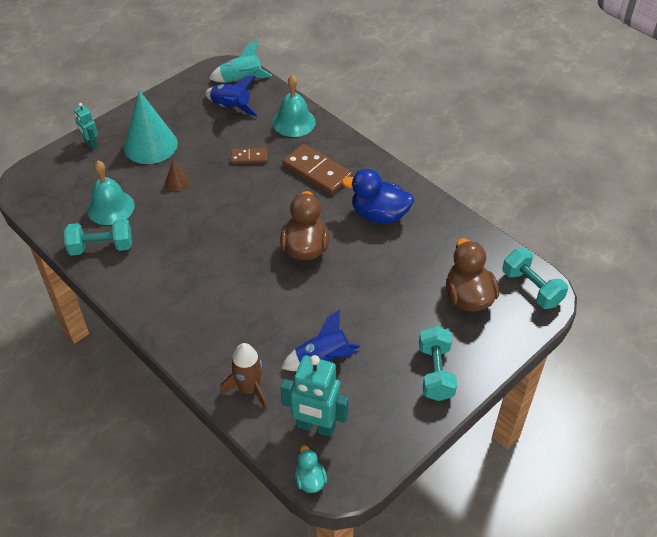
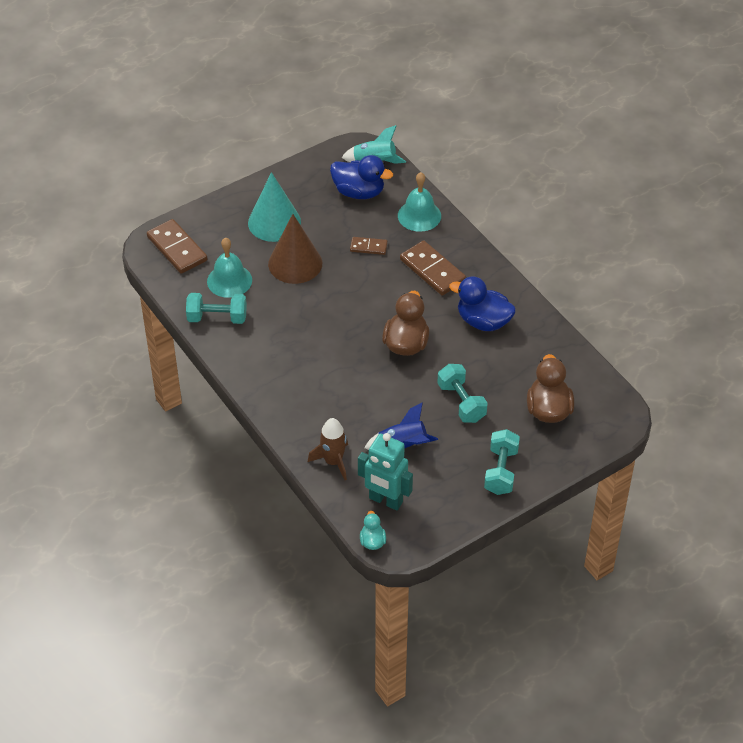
camera: 10 degrees right, 0 degrees up
(52, 182) = (177, 248): none -> brown domino
(91, 144) = (216, 213): turquoise robot -> none
(177, 182) = (295, 263): brown cone -> brown cone, size x2.30
(231, 108) = (359, 192): blue rocket -> blue duck
(531, 288) = (610, 410): turquoise dumbbell -> turquoise dumbbell (461, 402)

